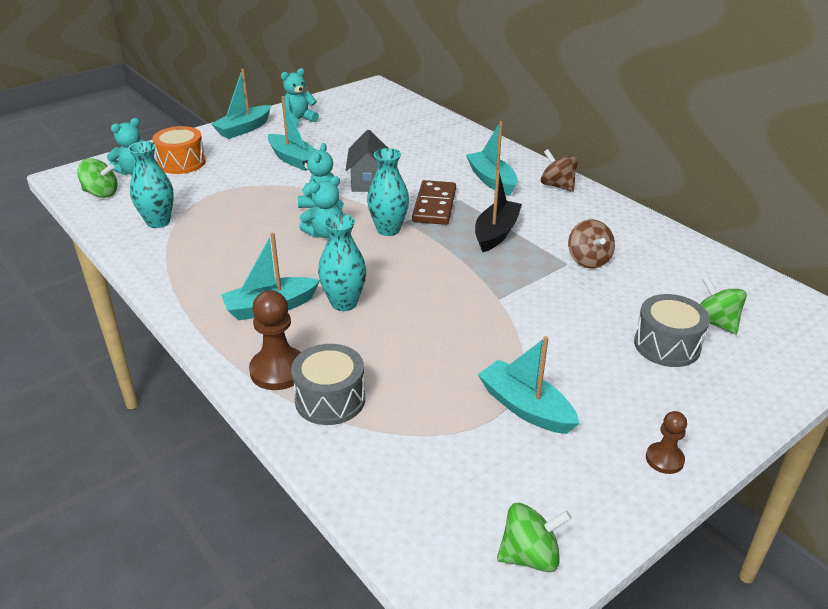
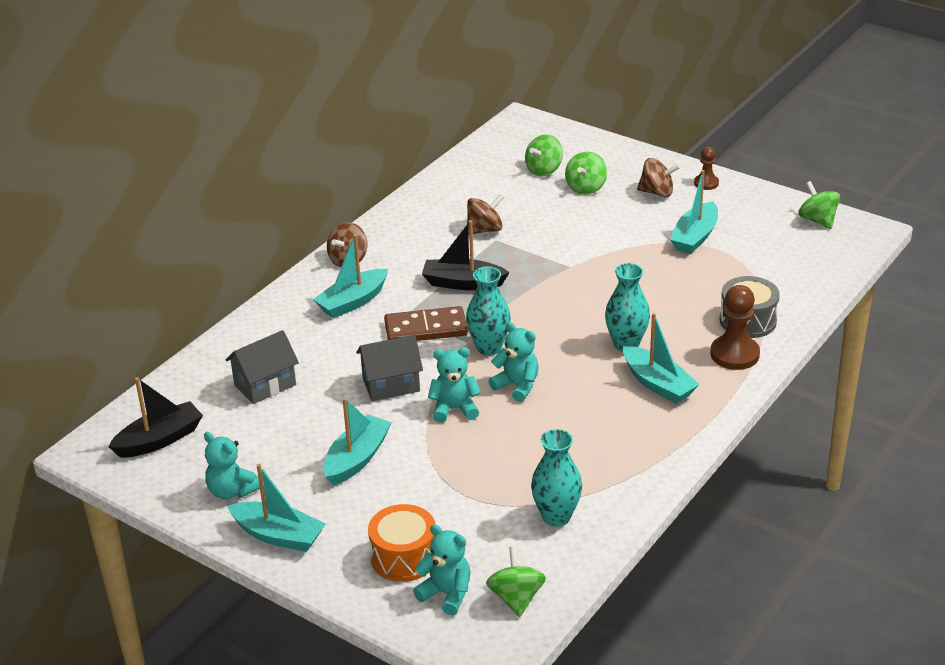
camera: 105 degrees left, 0 degrees up
(368, 104) = (159, 440): none -> black boat
(402, 138) = (265, 385): none -> grey house
(645, 403) = (657, 192): none -> brown spinning top
(667, 345) = (586, 188): grey drum -> green spinning top

